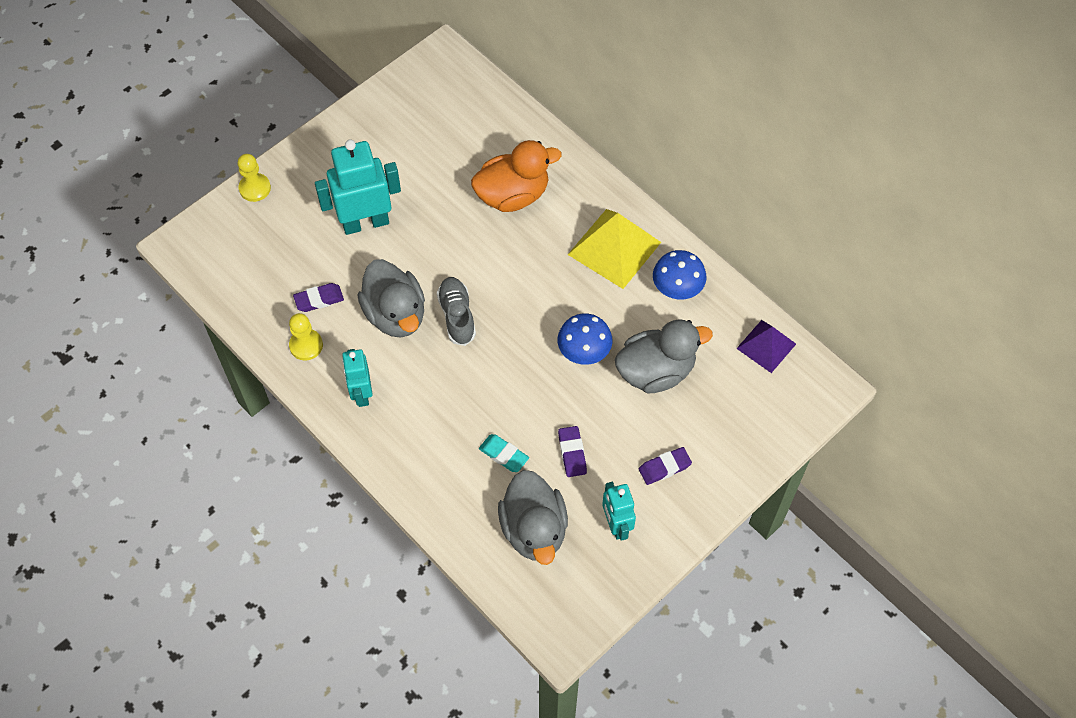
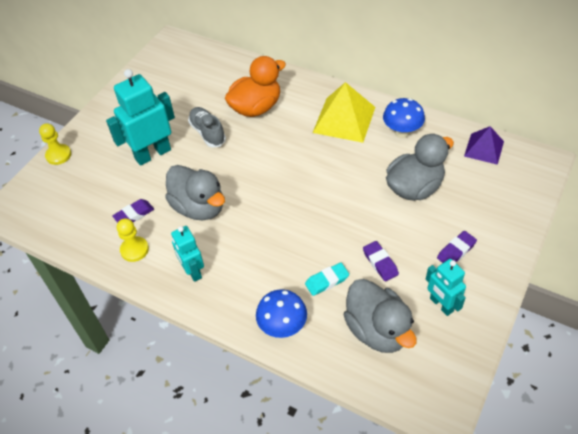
camera: 15 degrees left, 10 degrees down
(457, 316) = (247, 195): grey shoe -> grey shoe (207, 133)
(503, 455) = (327, 281): turquoise eraser -> turquoise eraser turned 45 degrees counterclockwise
(584, 353) = (355, 191): blue mushroom -> blue mushroom (282, 327)

